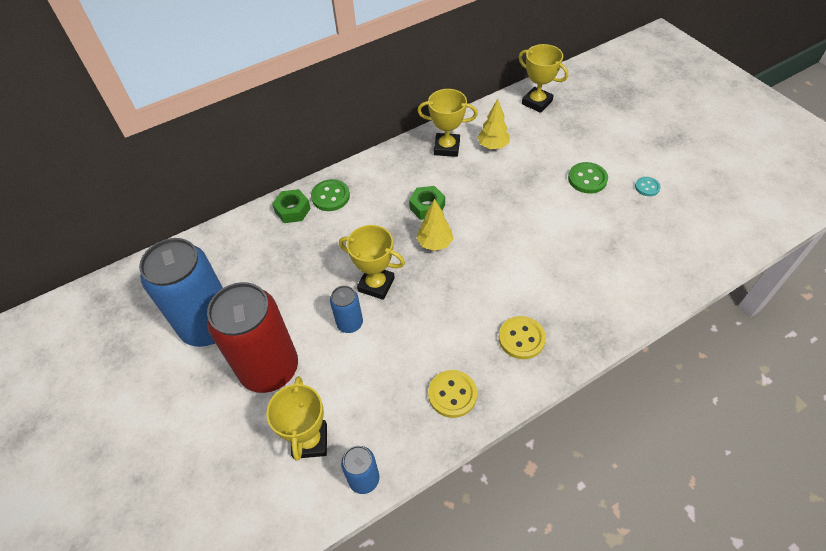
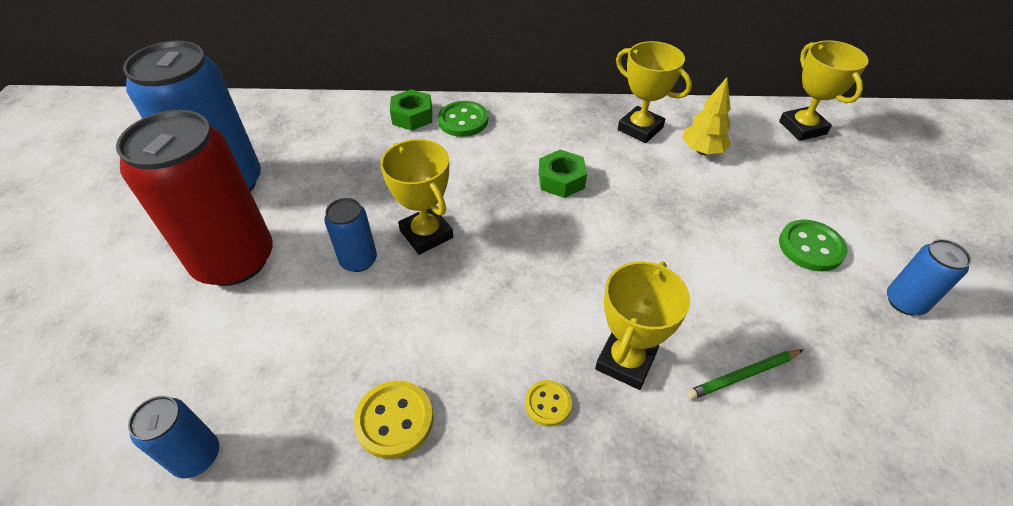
camera: 30 degrees right, 5 degrees down
(310, 441) = (191, 367): yellow trophy -> yellow trophy (625, 361)
(435, 243) = (535, 224): yellow tree -> none
(521, 338) = (548, 404): yellow button -> yellow button, size x0.61
(600, 269) = (742, 376): none -> green pencil
(647, 187) = (905, 302): turquoise button -> blue can

